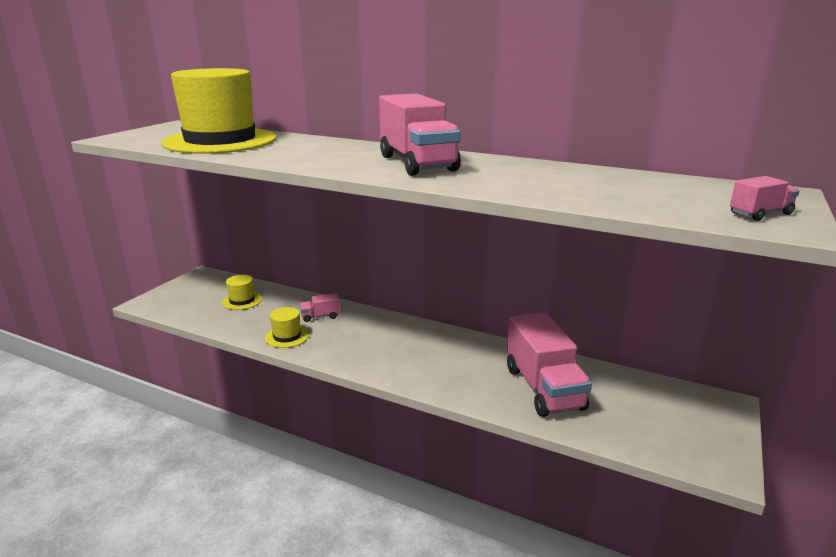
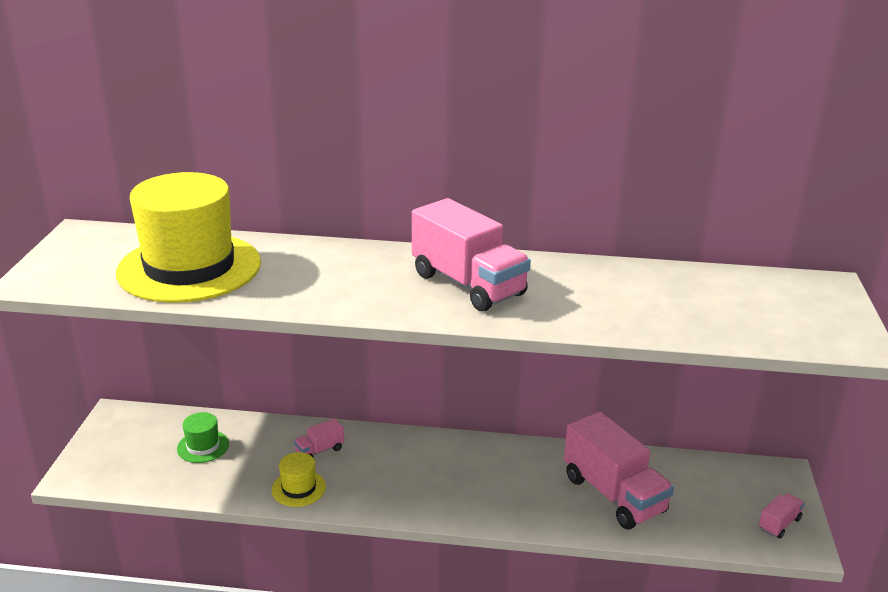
camera: 20 degrees left, 5 degrees up
(242, 301) = (203, 446): yellow hat -> green hat
(760, 214) = (825, 325): pink truck -> pink truck (779, 524)

